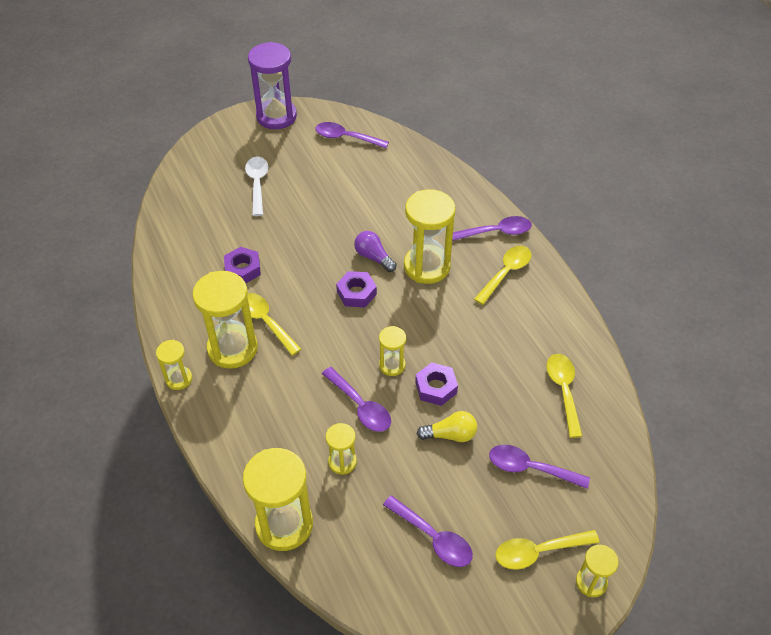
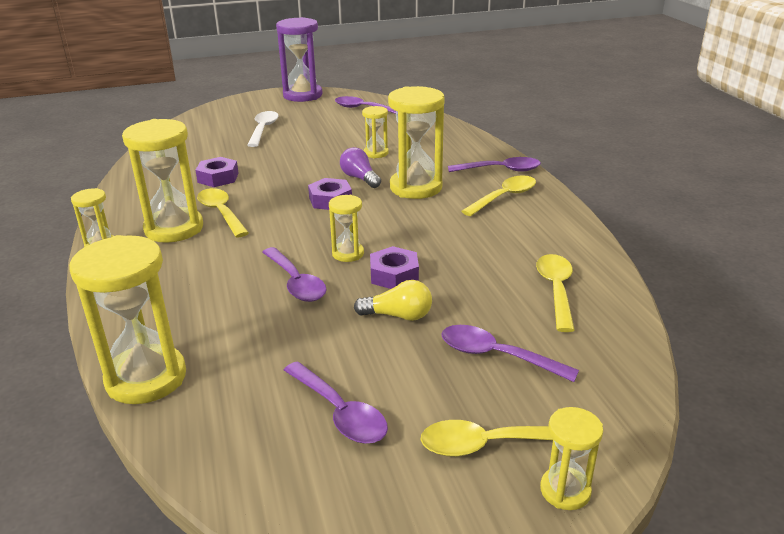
camera: 10 degrees right, 20 degrees down
(342, 462) = (251, 327): yellow hourglass -> yellow hourglass (376, 153)

